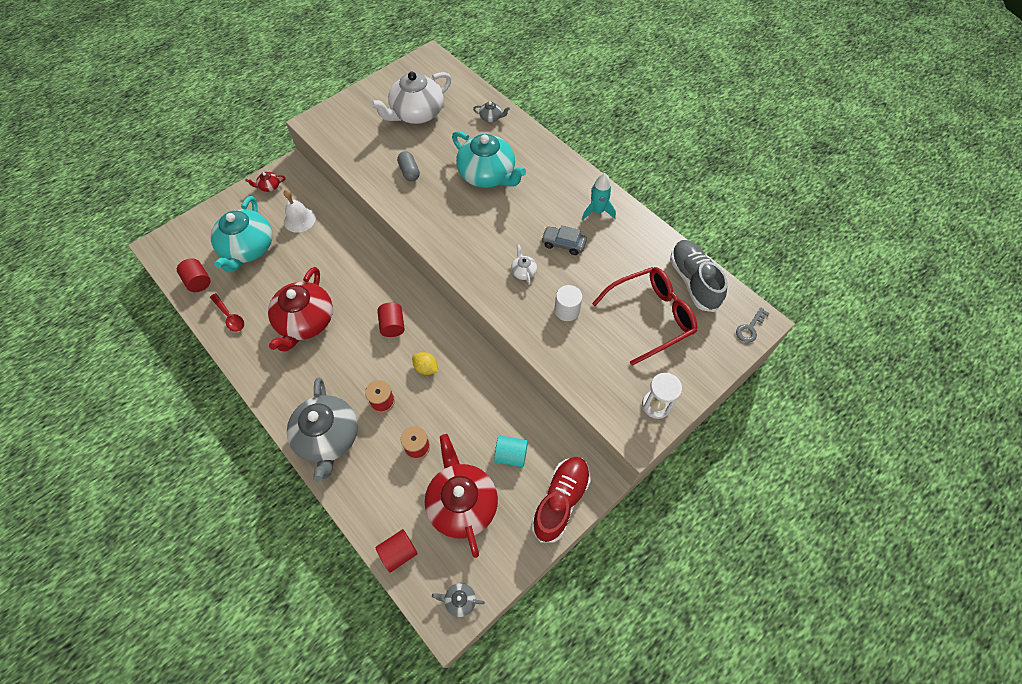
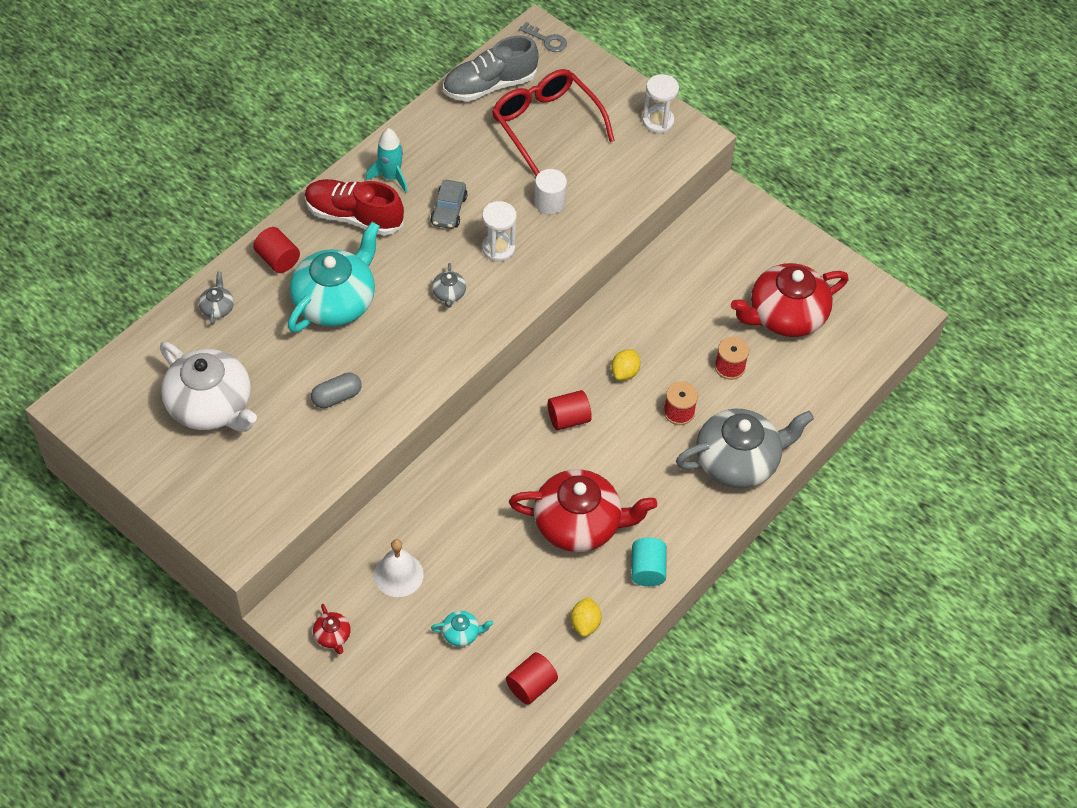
camera: 100 degrees left, 5 degrees down
(230, 316) = (585, 623): red spoon -> yellow lemon
(248, 248) = (461, 633): turquoise teapot -> turquoise teapot, size x0.41
(398, 553) = (852, 366): red cylinder -> red cylinder (278, 259)
(459, 600) = (884, 306): grey teapot -> grey teapot (449, 294)
(511, 455) = (720, 276): turquoise cylinder -> turquoise cylinder (647, 570)
(523, 271) = (498, 248): white teapot -> white hourglass
(560, 501) = (761, 228): red shoe -> red shoe (354, 216)

